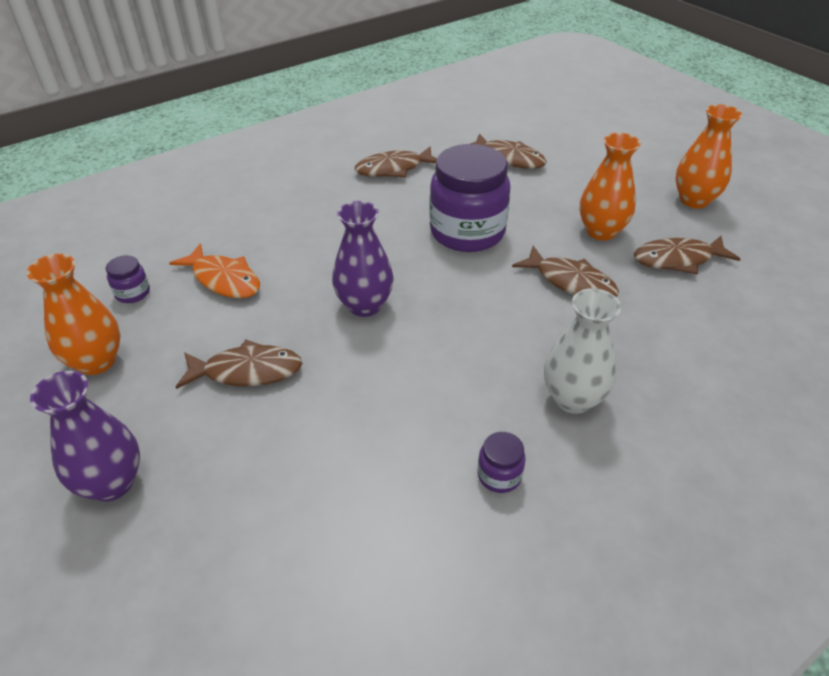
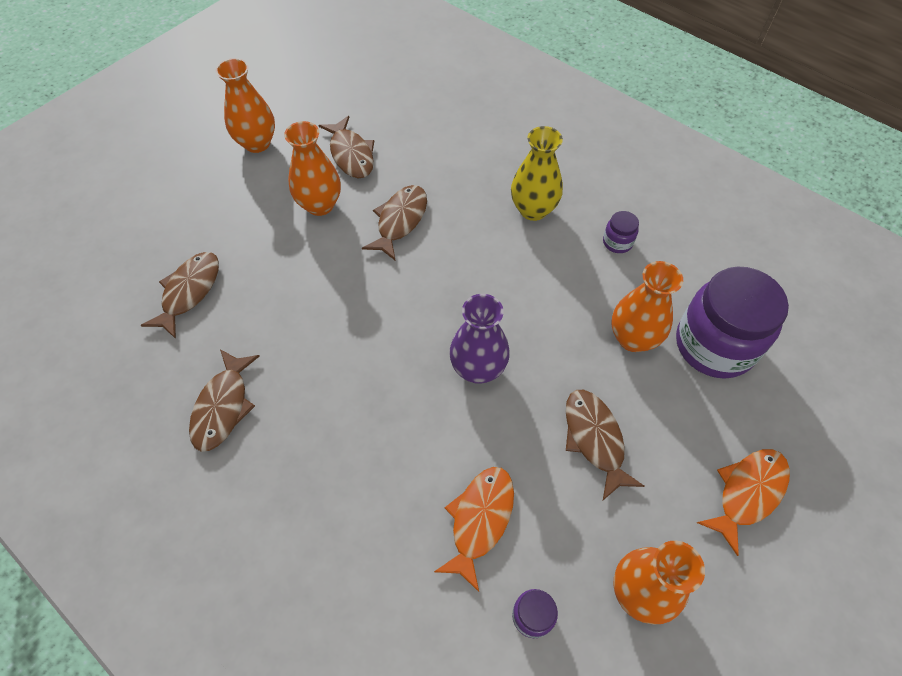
camera: 105 degrees left, 15 degrees up
(112, 483) = (747, 493): purple vase -> orange fish
(346, 442) = (633, 338): none -> orange vase
(394, 169) = (223, 407): brown fish -> brown fish turned 45 degrees clockwise
(467, 232) = (342, 307): purple jar -> purple jar (714, 345)
(572, 399) = (533, 210): white vase -> yellow vase

